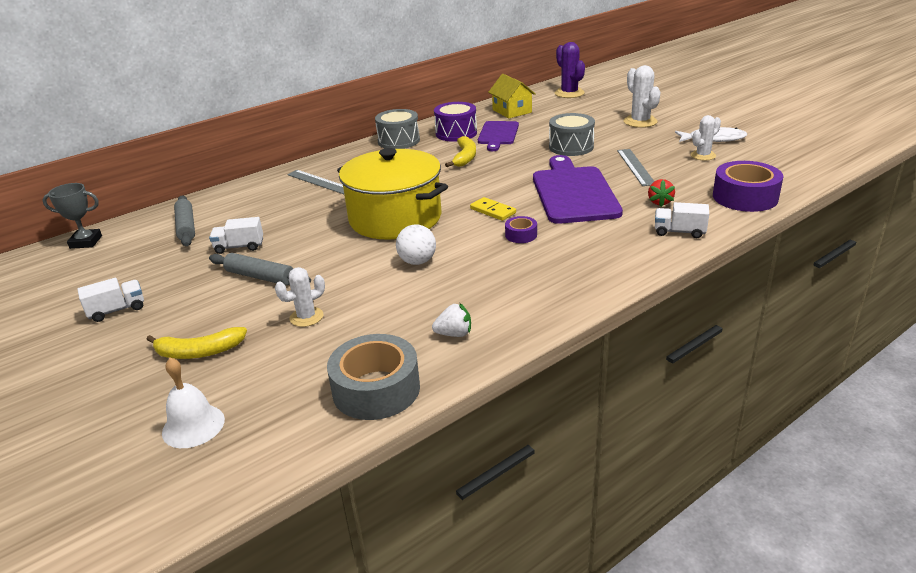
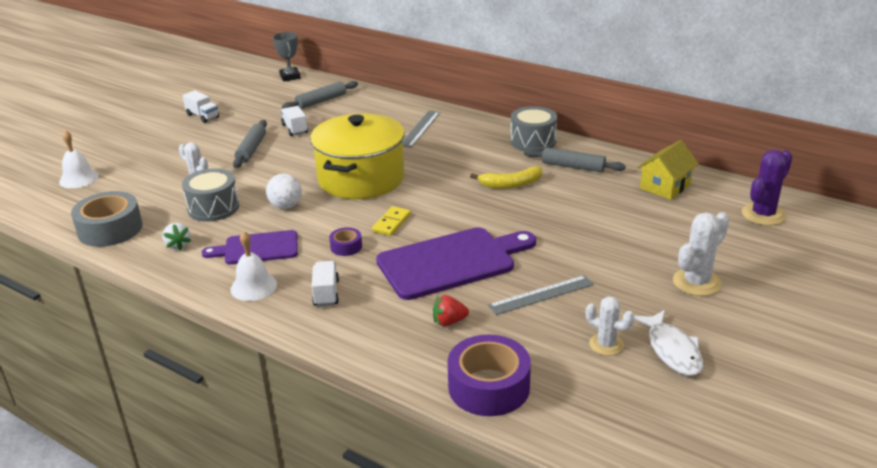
camera: 70 degrees right, 0 degrees up
(199, 352) = (155, 157): yellow banana -> none
(456, 133) = (573, 166): purple drum -> grey rolling pin
(498, 134) = (585, 191): purple cutting board -> purple cutting board (257, 248)
(567, 287) = (253, 286): none -> white bell
(571, 147) = (577, 242): grey drum -> grey drum (213, 208)
(679, 232) = (379, 342): white truck -> white truck (326, 293)

